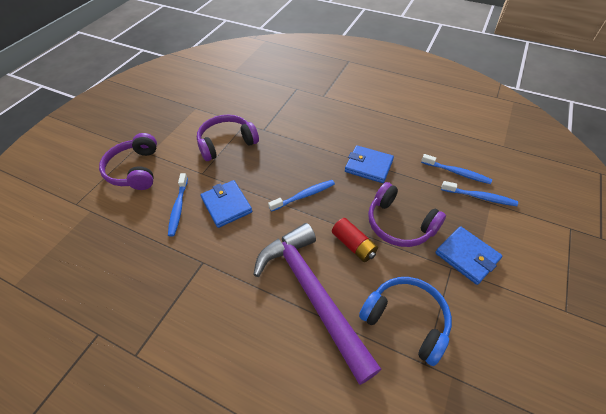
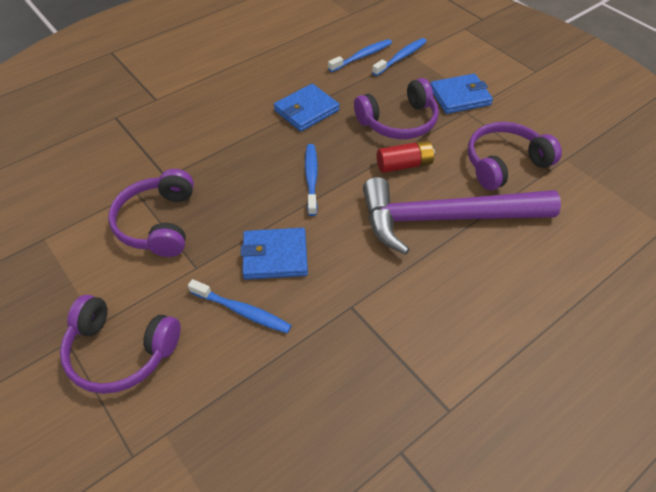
camera: 65 degrees left, 0 degrees up
(406, 320) = (504, 163): blue headphones -> purple headphones

